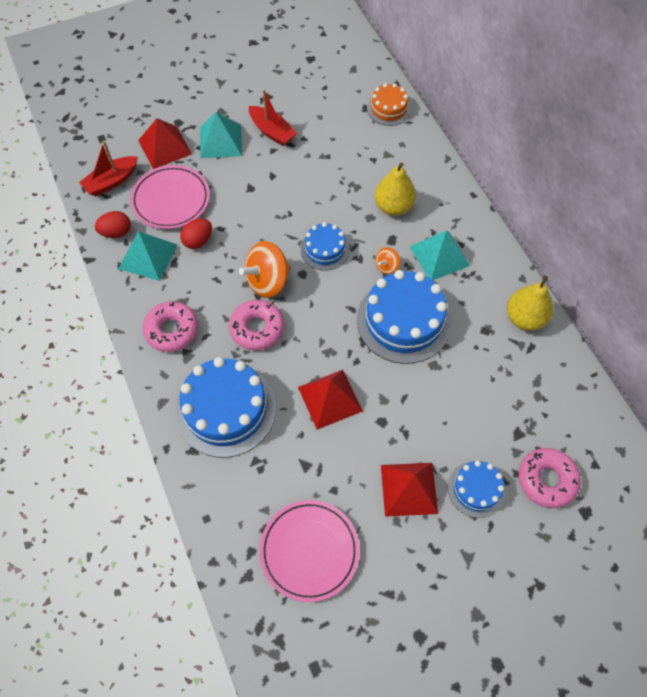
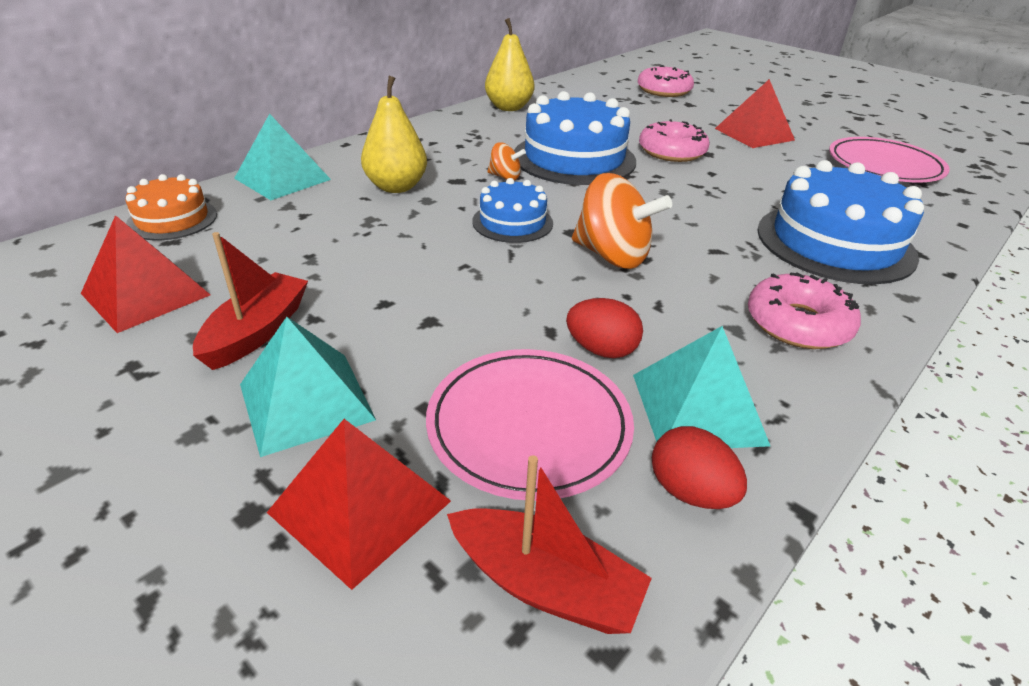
camera: 115 degrees left, 25 degrees down
(257, 328) = (697, 247): pink donut -> pink donut (672, 152)
(330, 399) = (723, 182): red pyramid -> red pyramid (146, 294)
(439, 256) = (460, 151): turquoise pyramid -> turquoise pyramid (282, 179)
(476, 489) = (711, 111): blue cake -> none

